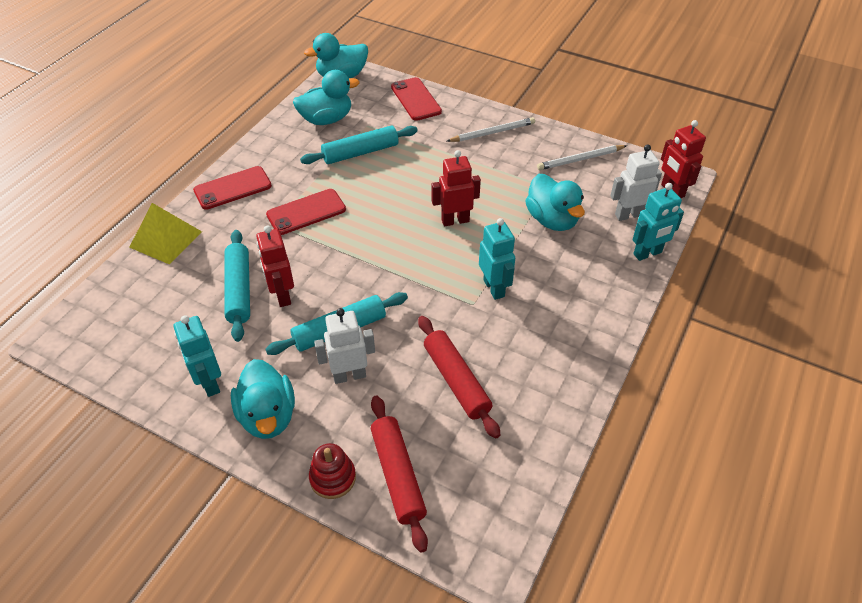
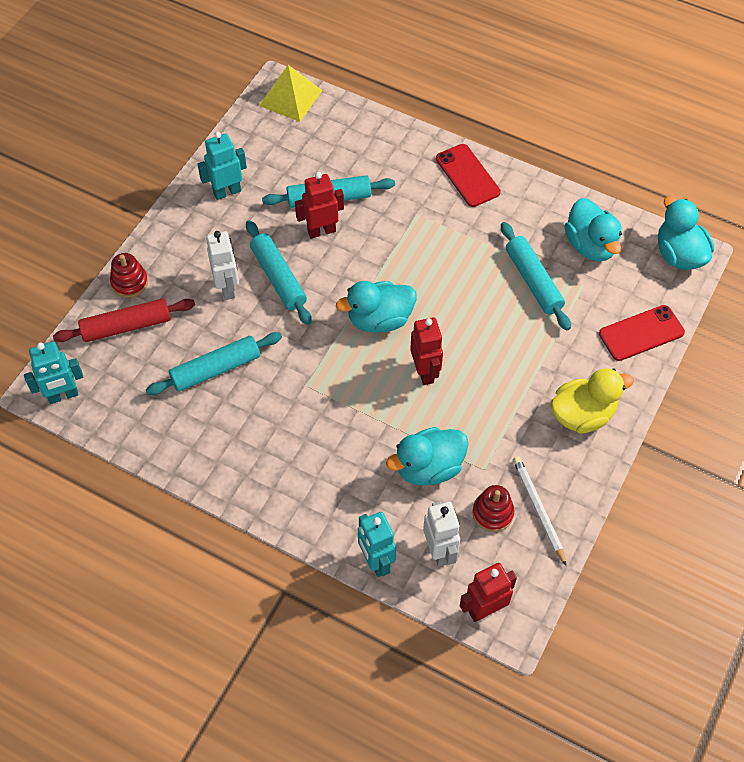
camera: 90 degrees right, 10 degrees up
(166, 239) = (394, 135): yellow pyramid -> yellow pyramid (290, 98)
(268, 416) = (191, 234): turquoise duck -> turquoise duck (379, 319)
(306, 212) = (434, 239): red phone -> none
(456, 380) = (216, 369): red rolling pin -> turquoise rolling pin
(492, 133) = (582, 415): white pencil -> yellow duck
(494, 288) = (327, 405): turquoise robot -> turquoise robot (63, 396)
(588, 184) = (492, 513): none -> red stacking toy

